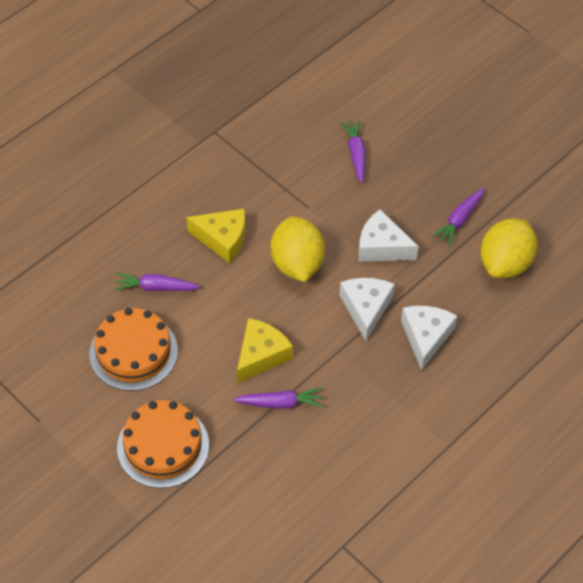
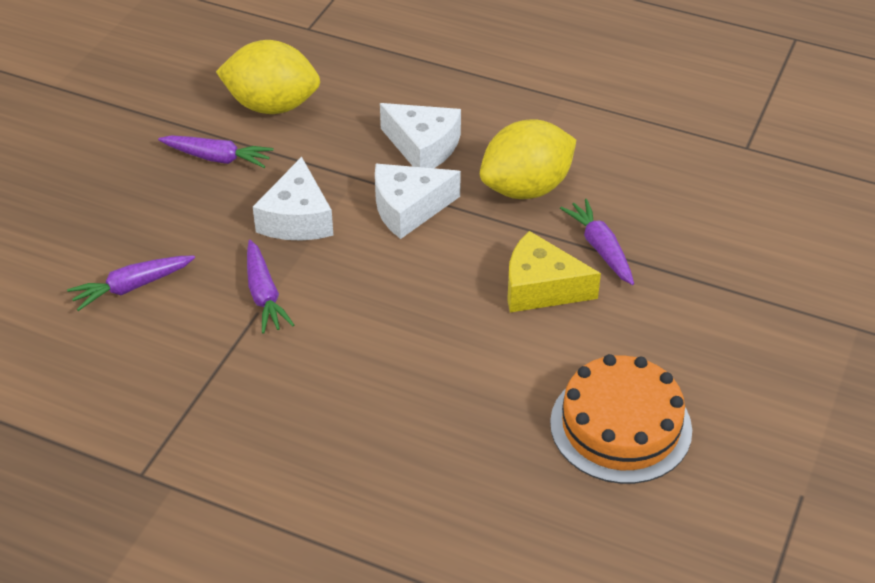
camera: 110 degrees left, 10 degrees down
(155, 287) = (494, 441): purple carrot -> purple carrot (264, 295)
(163, 446) = (740, 342): orange cake -> none
(222, 239) = (363, 390): yellow cheese -> none
(297, 264) = (369, 295): yellow lemon -> yellow lemon (526, 188)
(426, 337) = (423, 147): white cheese -> white cheese turned 135 degrees counterclockwise

